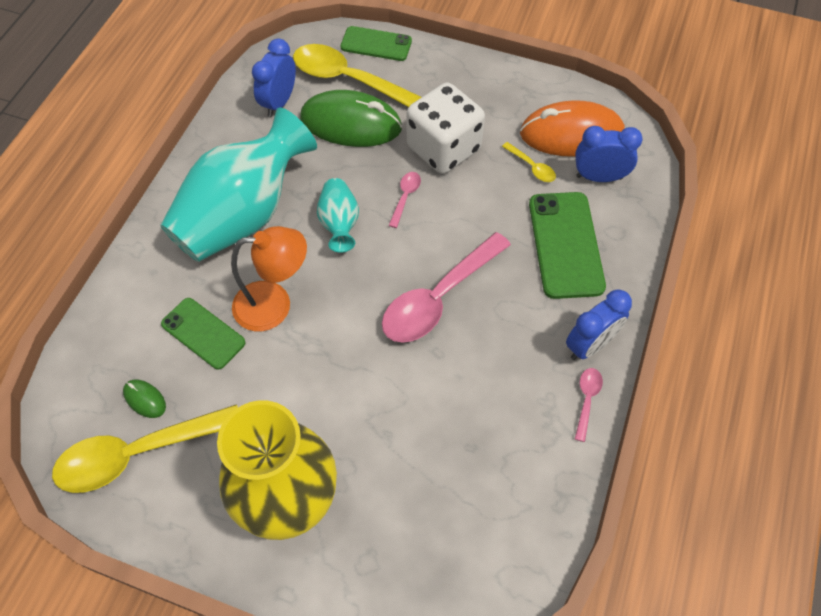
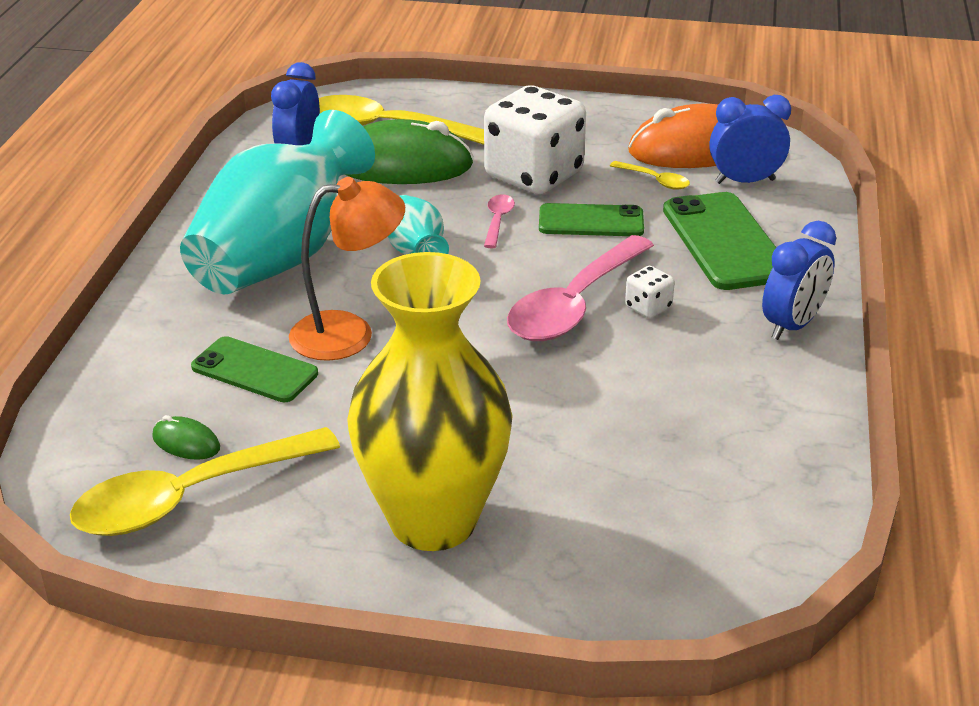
camera: 10 degrees left, 25 degrees down
(376, 44) = (413, 96): green phone -> green phone (591, 221)
(490, 309) = (648, 307): none -> white dice
(587, 400) = (808, 375): pink spoon -> none

